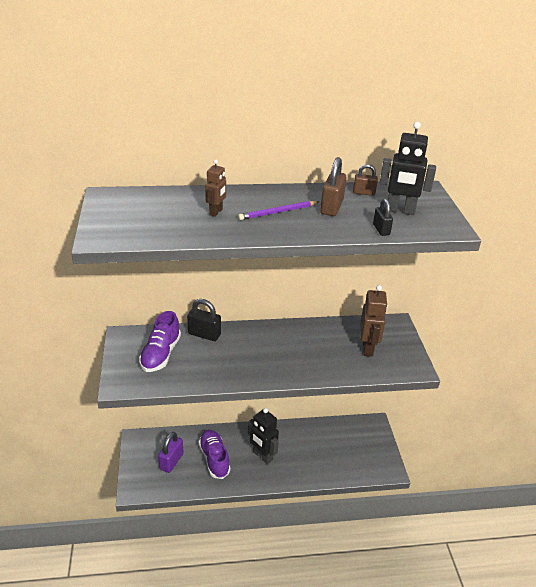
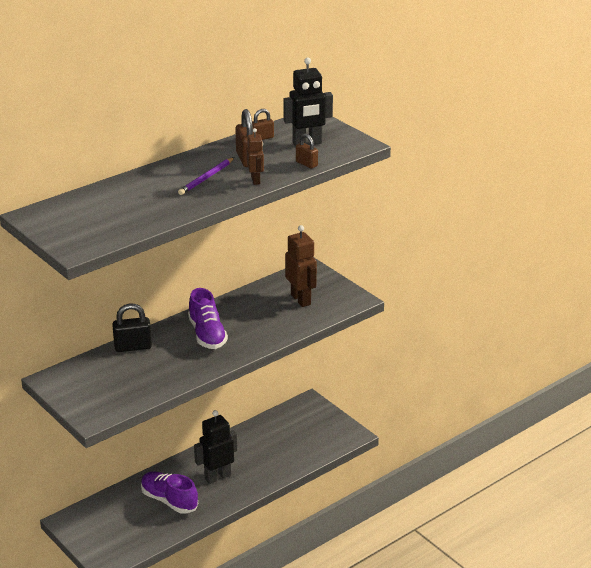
camera: 30 degrees left, 5 degrees down
(160, 354) = (107, 379): purple shoe -> purple shoe (207, 335)
(171, 461) = (125, 522): purple padlock -> none
(216, 212) = (152, 195): brown robot -> brown robot (255, 180)
(262, 456) = (217, 477): black robot -> black robot turned 135 degrees clockwise
(381, 230) = (306, 164): black padlock -> brown padlock

